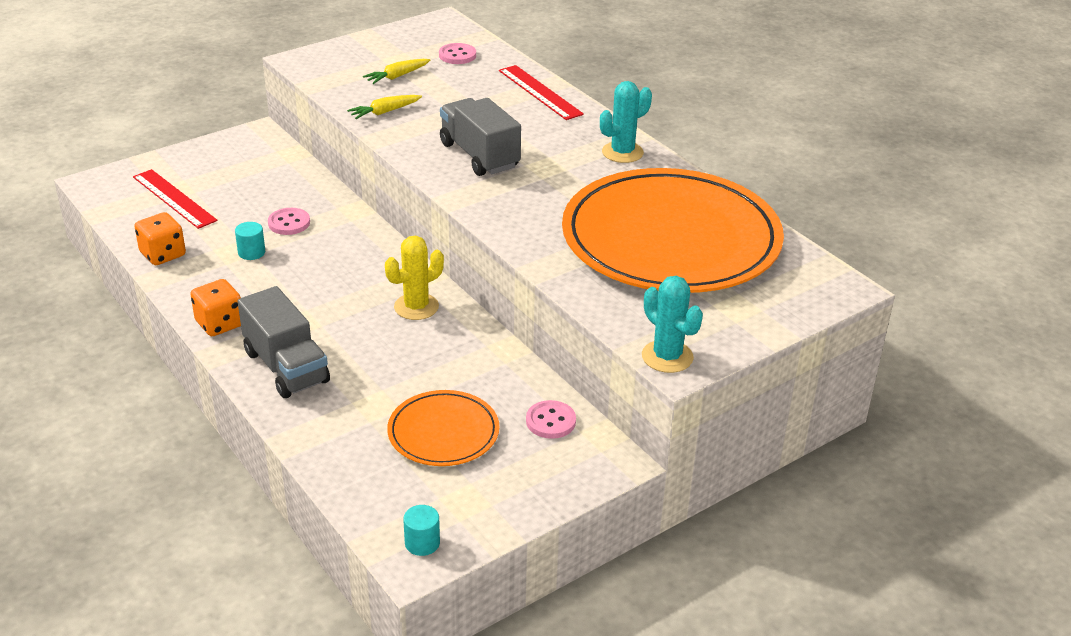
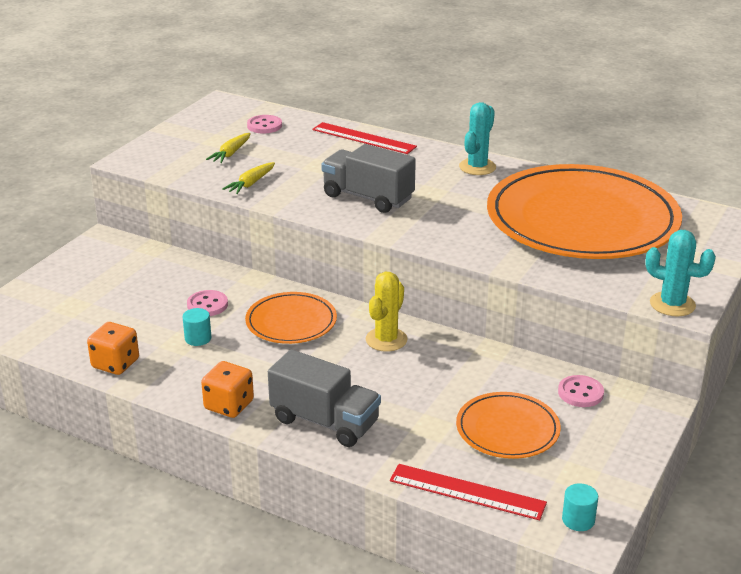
camera: 25 degrees left, 5 degrees down
(174, 198) = (78, 314): red ruler -> red ruler (467, 492)
(346, 262) = (291, 322): none -> orange plate

